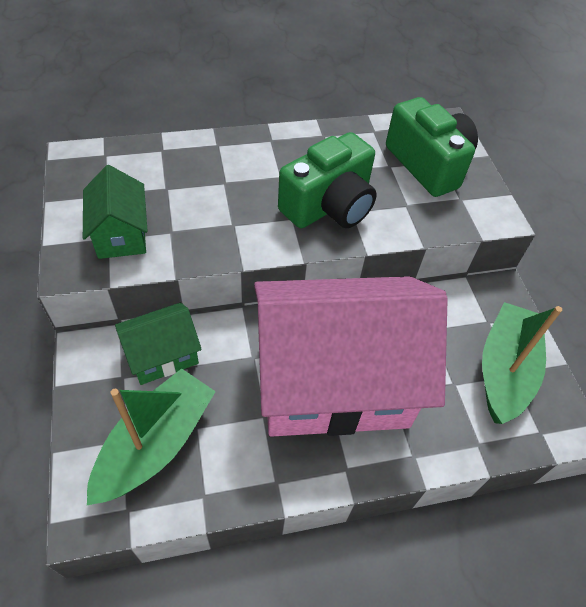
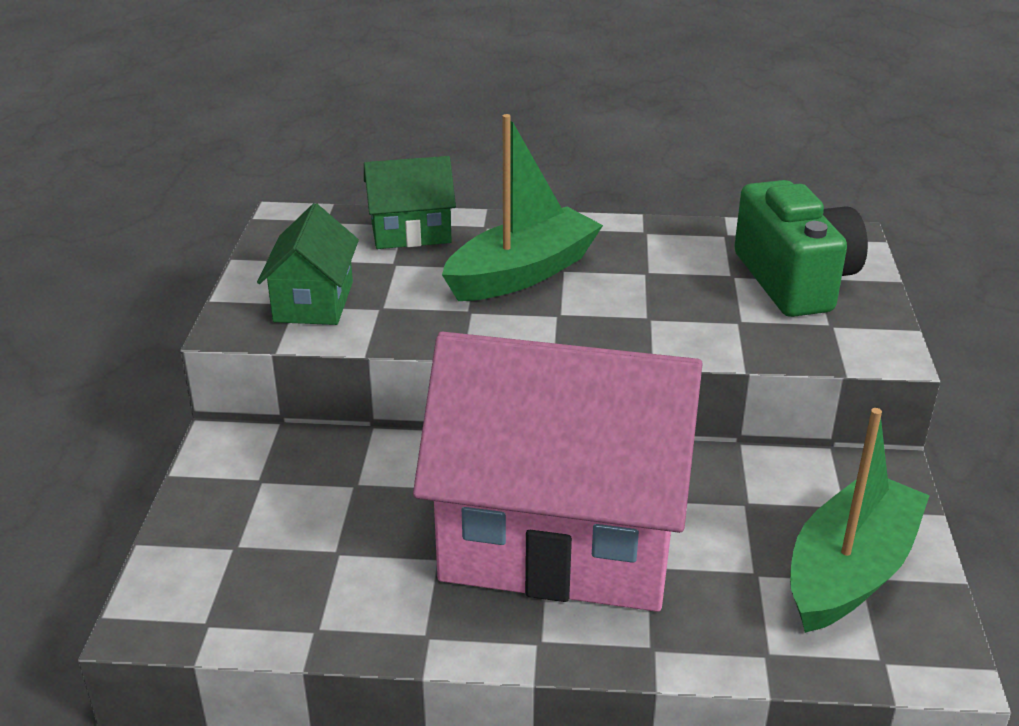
camera: 20 degrees right, 20 degrees down
(156, 444) = (275, 560): green boat -> green boat (522, 273)
(162, 355) = (324, 466): green house -> green house (411, 232)
(329, 206) = (618, 308): green camera -> none

